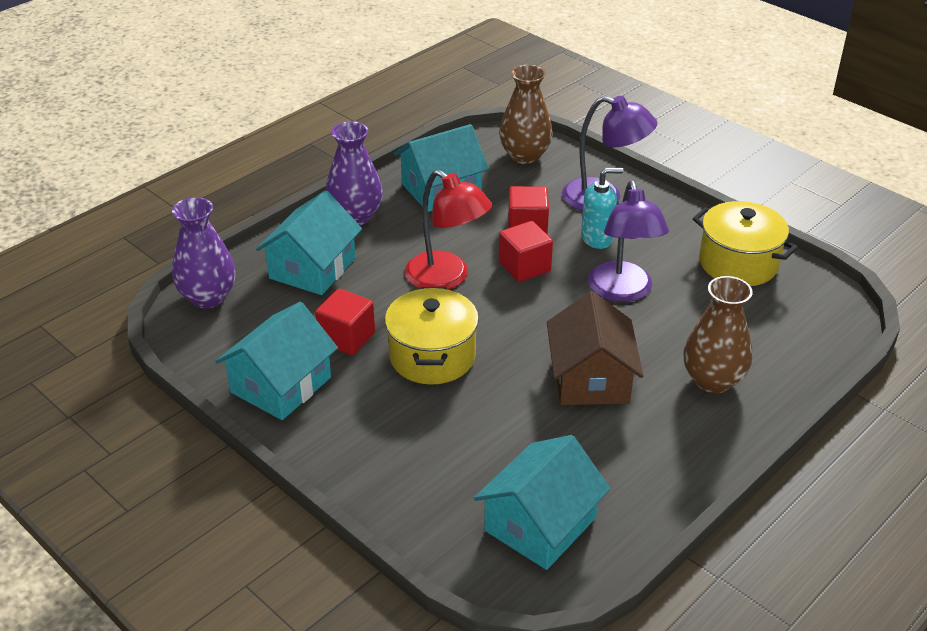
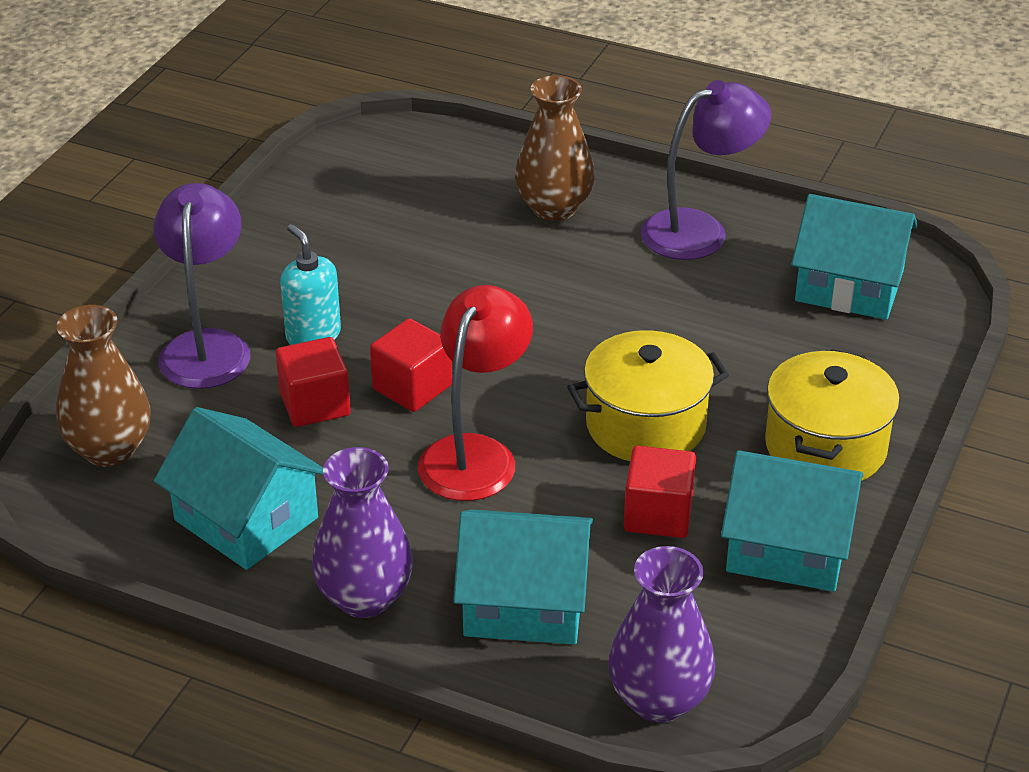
camera: 110 degrees left, 0 degrees up
(590, 378) = (606, 292): brown house -> none
(623, 292) = (424, 294): purple lamp -> purple lamp (700, 230)
(738, 263) = (317, 215): yellow pot -> yellow pot (825, 447)

